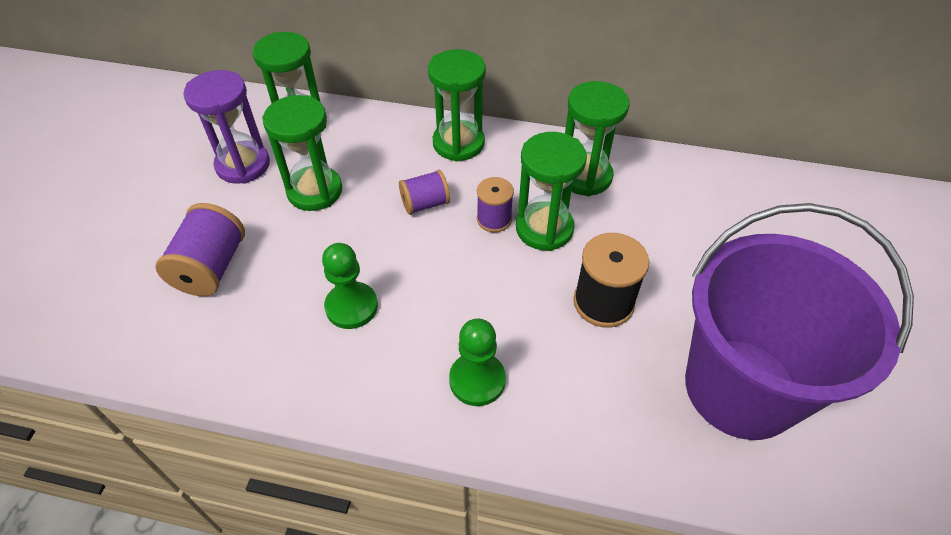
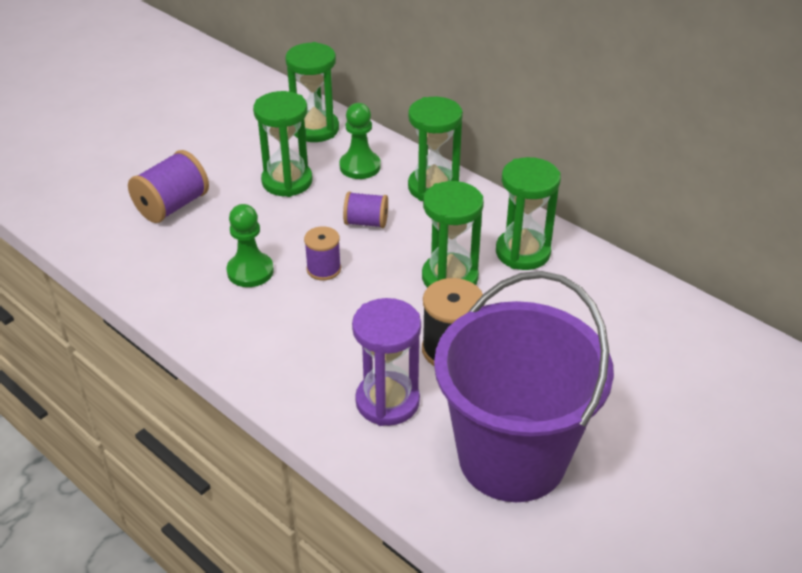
camera: 30 degrees right, 10 degrees down
(243, 165) = (248, 143): purple hourglass -> purple hourglass (387, 401)
(477, 380) = (302, 358): green pawn -> green pawn (360, 166)
(494, 219) = (413, 255): purple spool -> purple spool (323, 269)

